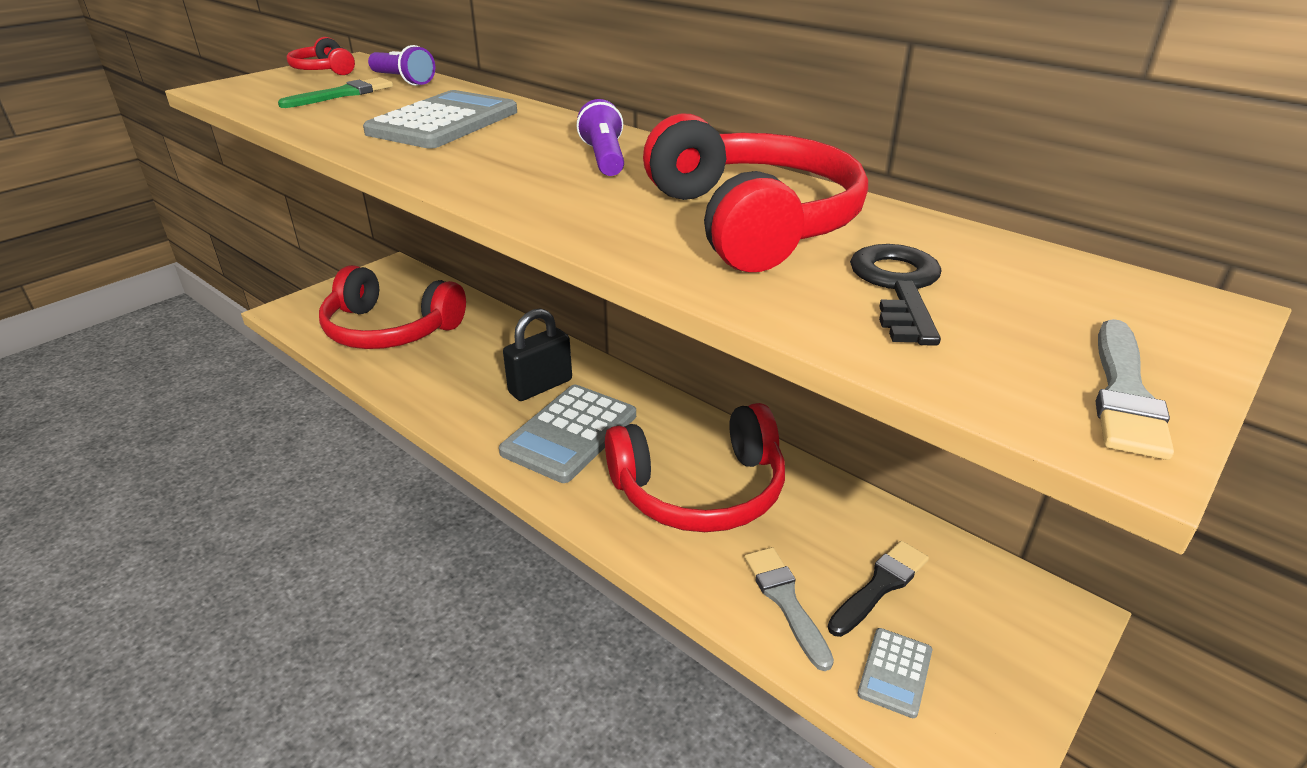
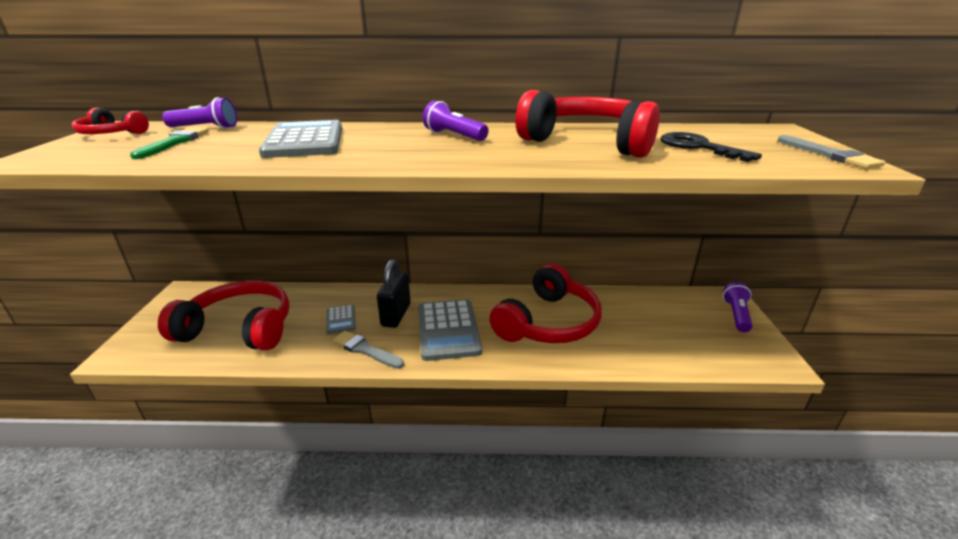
camera: 40 degrees left, 5 degrees down
(390, 330) = (239, 328): red headphones -> red headphones turned 150 degrees counterclockwise
(785, 601) = (646, 348): grey brush -> grey brush (365, 350)
(880, 586) = (666, 321): black brush -> none
(895, 672) = (715, 350): grey calculator -> grey calculator (341, 320)
(1029, 649) = (736, 315): none -> purple flashlight

